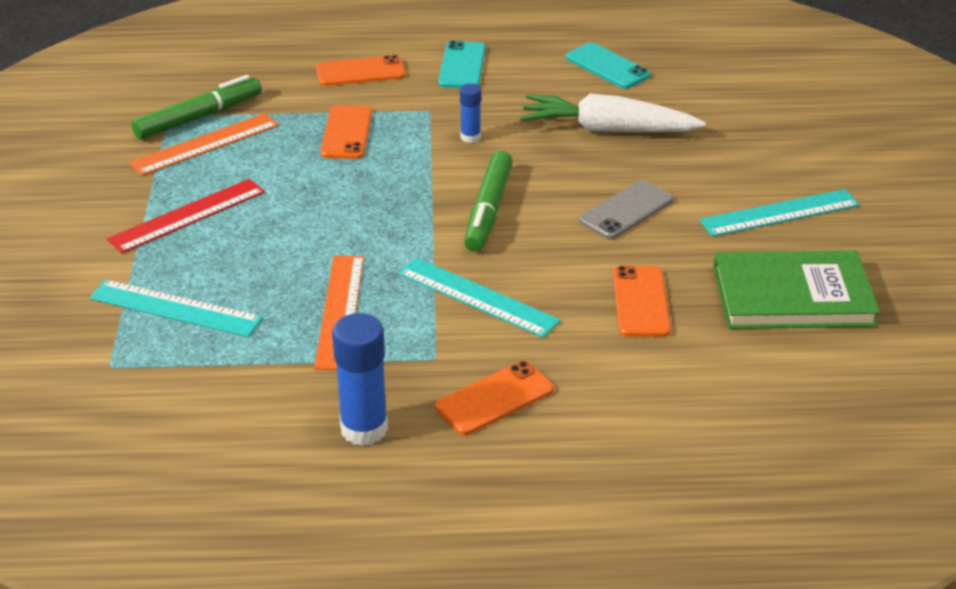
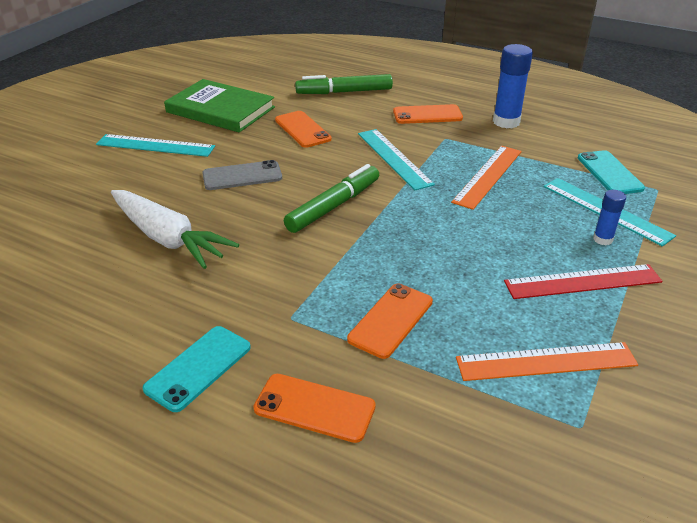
camera: 150 degrees left, 0 degrees up
(198, 117) = (544, 408): green marker -> green marker (344, 92)
(470, 137) = (283, 272): blue glue stick -> blue glue stick (602, 239)
(607, 66) = (70, 305): turquoise phone -> turquoise phone (609, 173)
(640, 302) = (302, 129): orange phone -> orange phone turned 60 degrees counterclockwise

